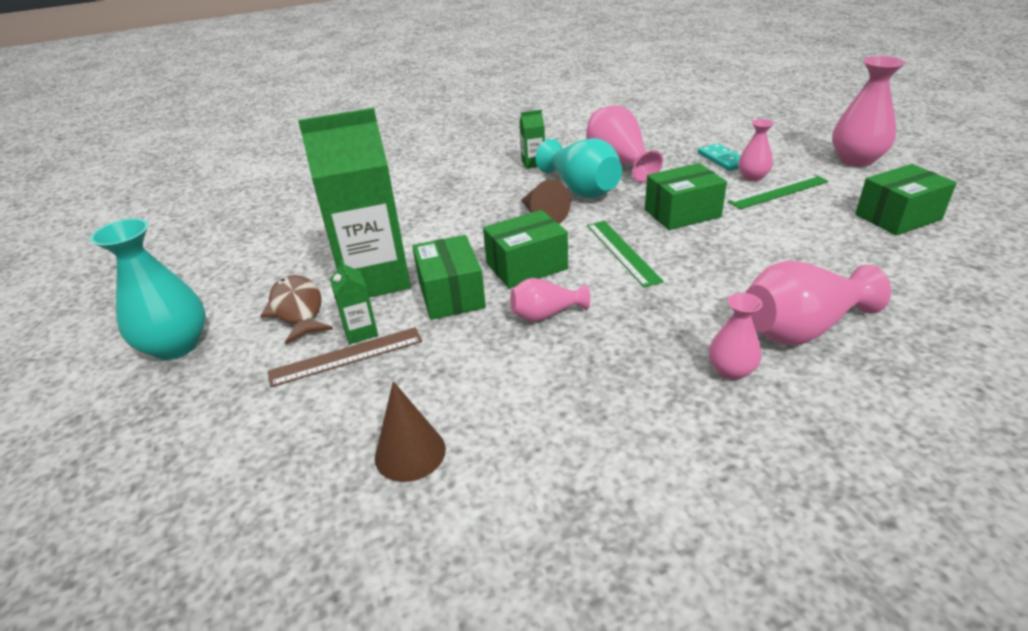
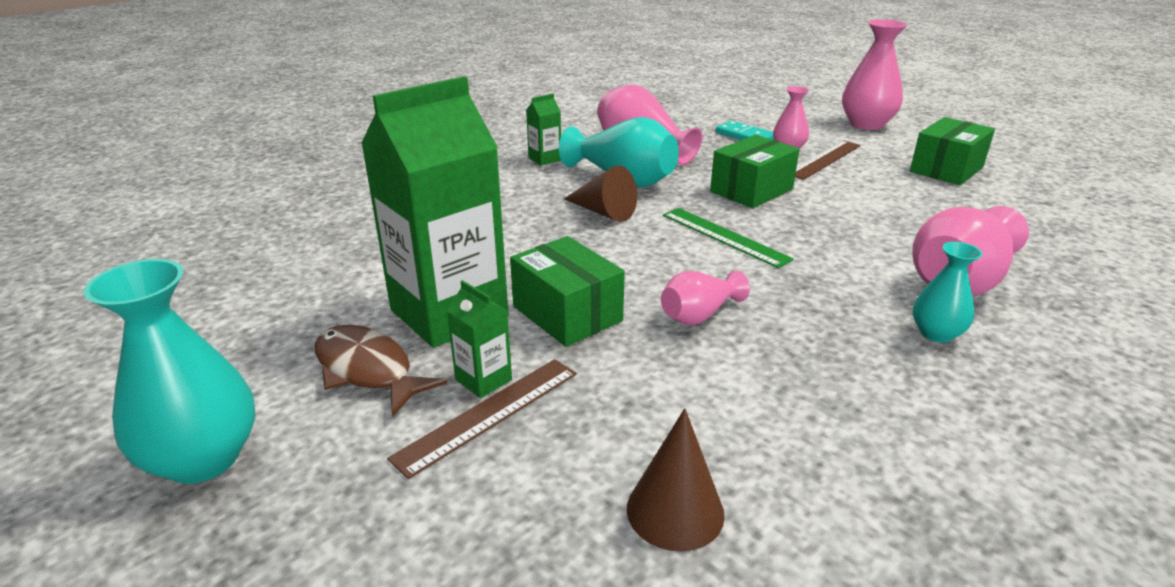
camera: 25 degrees left, 5 degrees down
(526, 266) = (631, 267): green box -> none
(731, 370) = (936, 333): pink vase -> turquoise vase
(778, 191) = (824, 159): green ruler -> brown ruler

